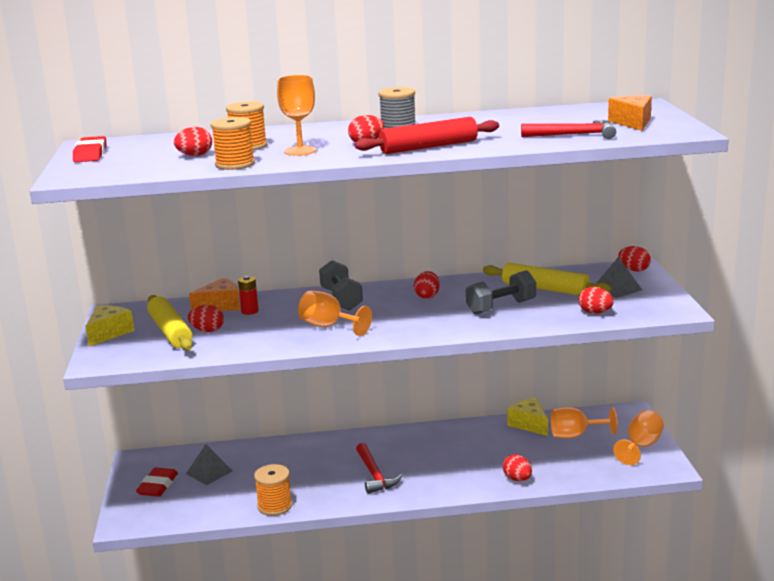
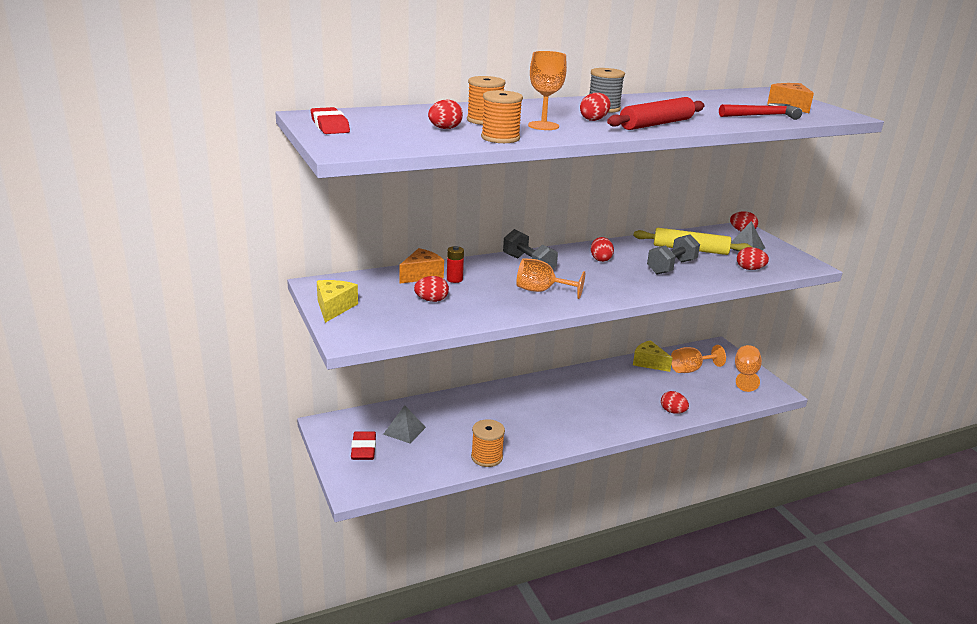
camera: 20 degrees left, 5 degrees up
(170, 331) = (395, 303): yellow rolling pin -> none
(374, 475) = (554, 419): red hammer -> none

